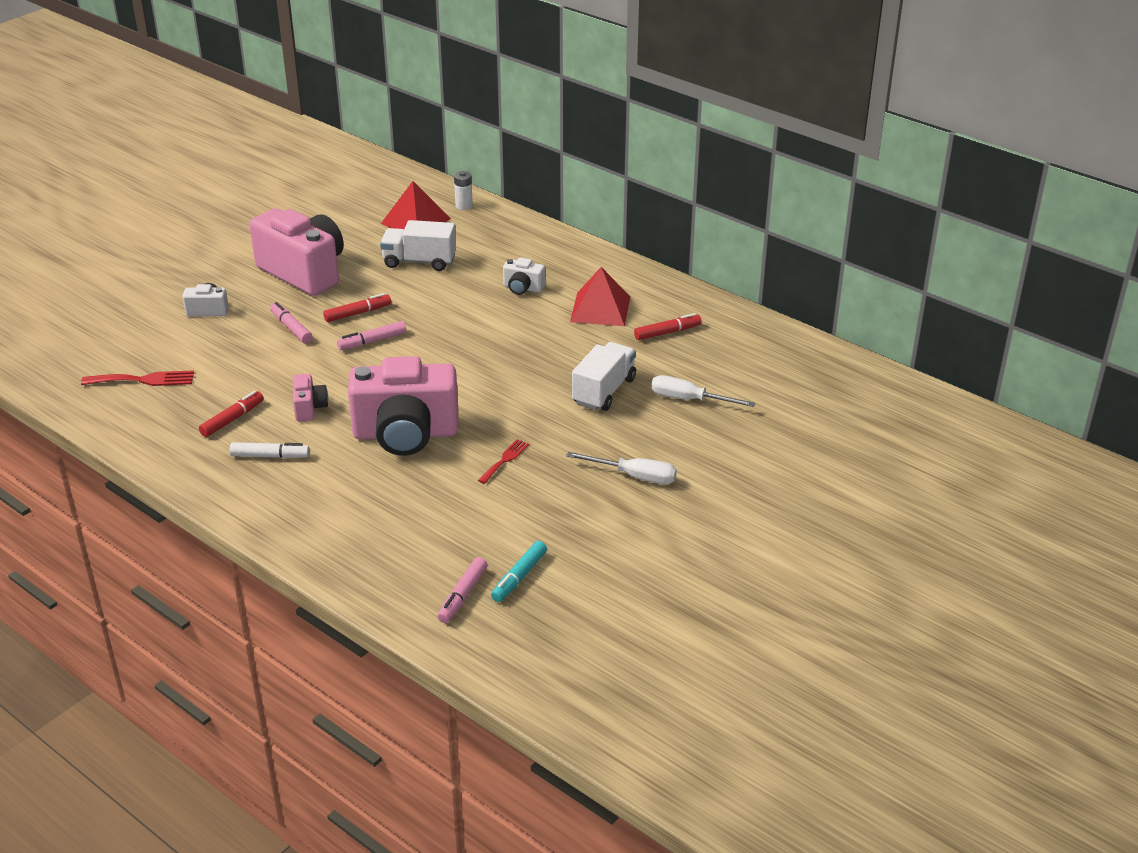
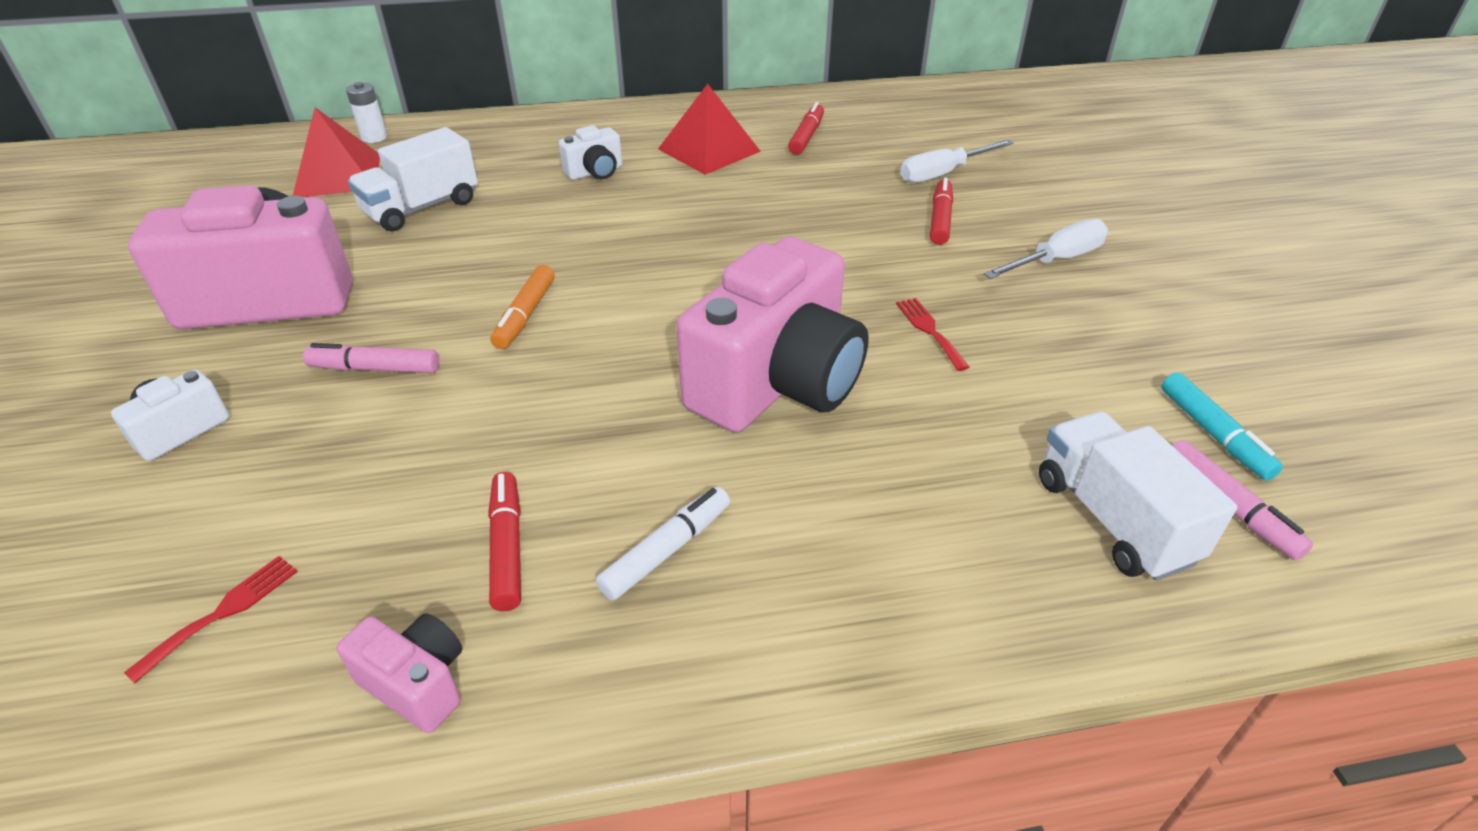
camera: 50 degrees left, 5 degrees up
(144, 380) = (223, 612): red fork -> red fork, size x0.65
(309, 408) = (596, 444): pink camera -> pink camera (417, 684)
(358, 313) = (444, 298): red marker -> red marker (940, 219)
(372, 341) = (525, 315): pink marker -> orange marker
(604, 391) = (866, 210): white truck -> white truck (1113, 519)

